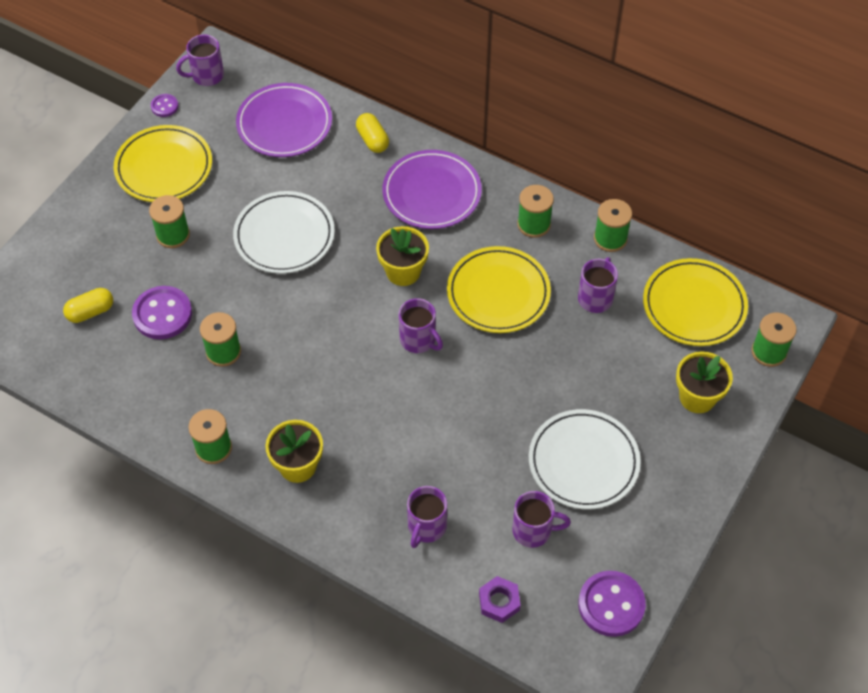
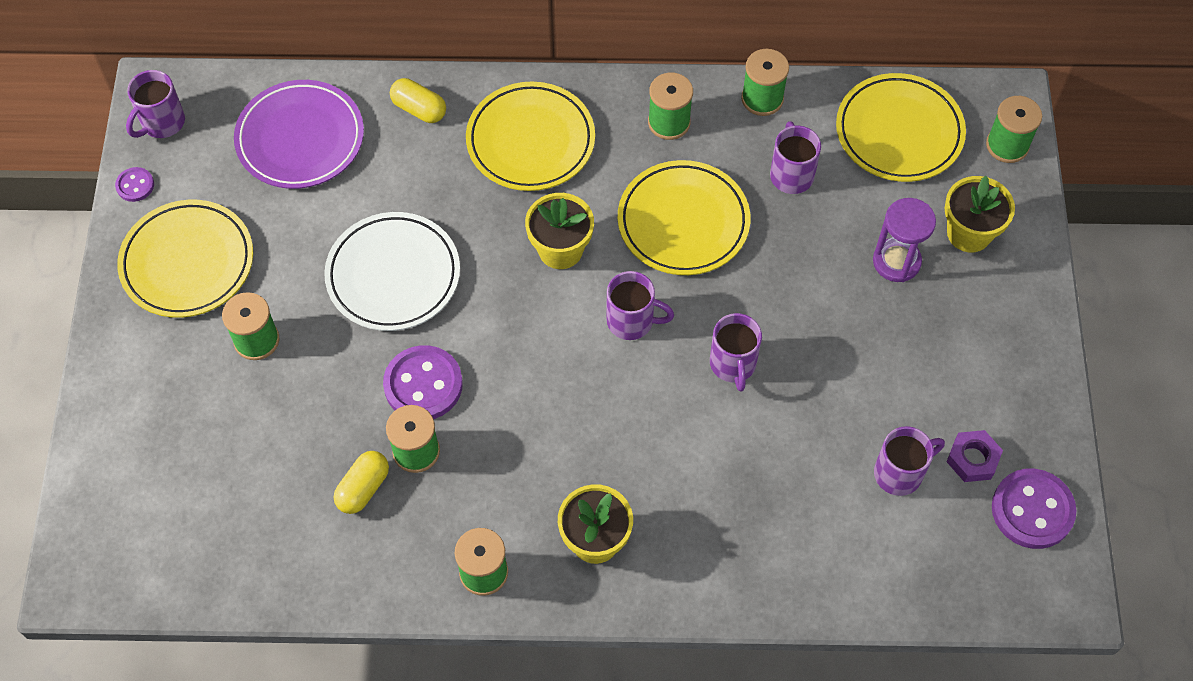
camera: 30 degrees left, 5 degrees up
(90, 312) = (219, 486): yellow capsule -> yellow capsule (363, 488)
(162, 314) = (311, 444): purple button -> purple button (423, 385)
(426, 527) = (785, 532): purple mug -> purple mug (733, 365)
(432, 193) = (530, 141): purple plate -> yellow plate
(499, 602) = (917, 573): purple nut -> purple nut (972, 459)
(583, 462) = (900, 367): white plate -> none
(630, 391) = (896, 261): none -> purple hourglass

